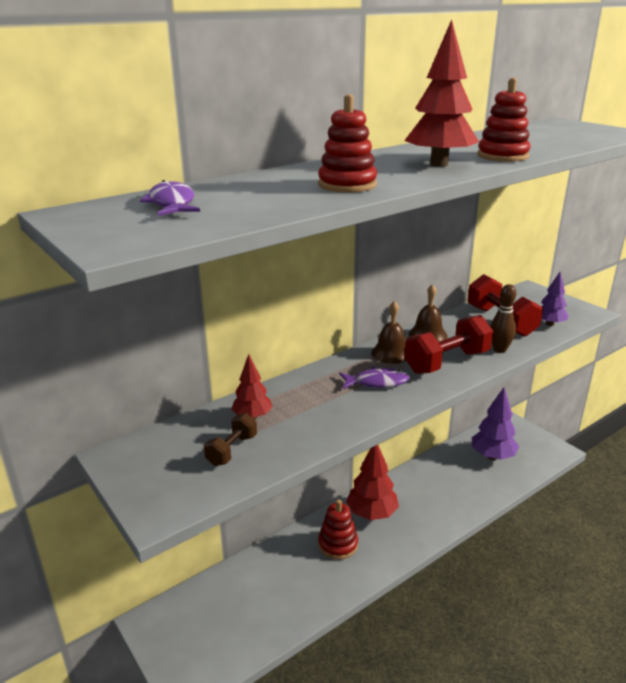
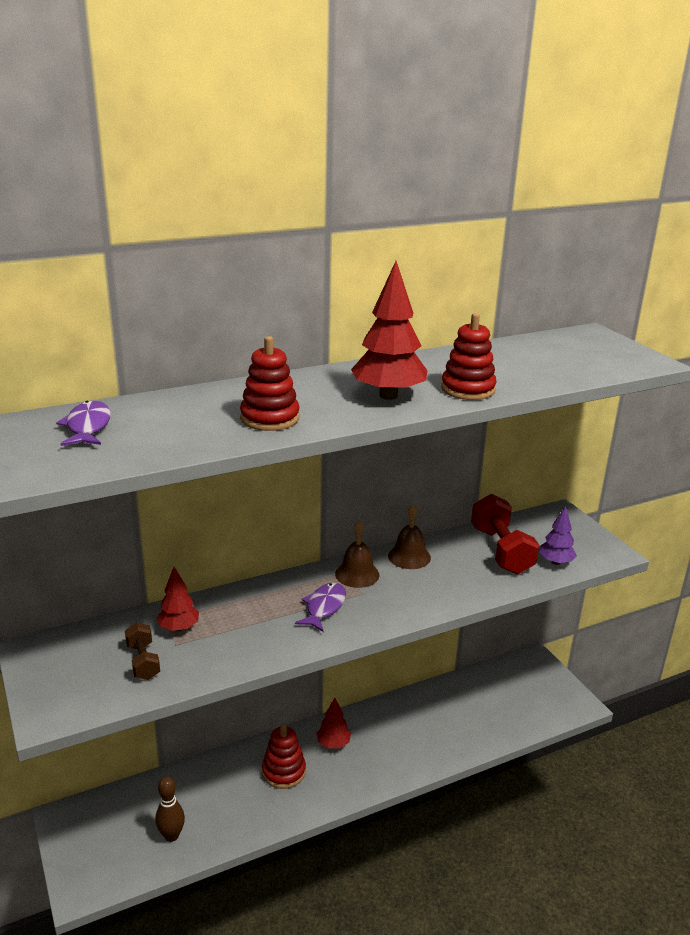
camera: 10 degrees right, 0 degrees up
(232, 450) = (143, 661): brown dumbbell -> brown dumbbell turned 60 degrees counterclockwise
(371, 514) = (333, 743): red tree -> red tree, size x0.60
(377, 382) = (324, 607): purple fish -> purple fish turned 75 degrees counterclockwise
(447, 362) = (412, 594): red dumbbell -> none
(492, 456) = (498, 699): purple tree -> none
(499, 350) = (478, 587): brown bowling pin -> brown bowling pin (171, 835)

